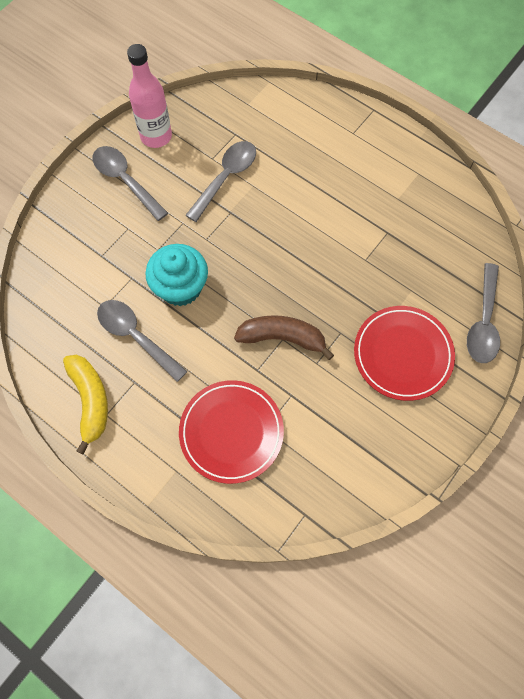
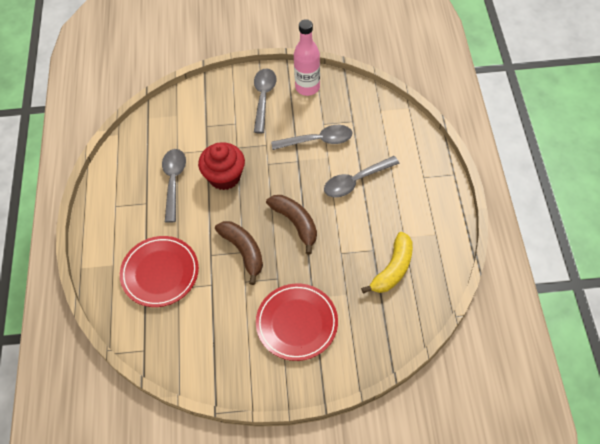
camera: 50 degrees right, 10 degrees down
(90, 401) = (116, 192): yellow banana -> yellow banana (393, 269)
(180, 287) = (224, 177): turquoise cupcake -> red cupcake
(297, 270) = (295, 223): none -> brown banana
(483, 322) = (367, 352): grey spoon -> grey spoon (356, 181)

